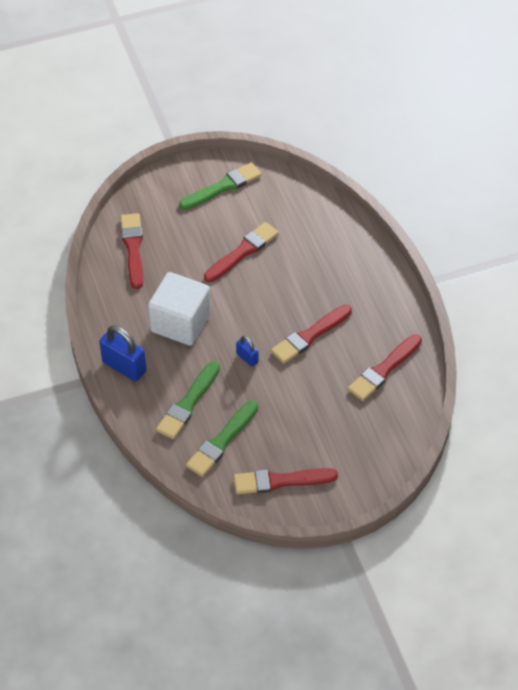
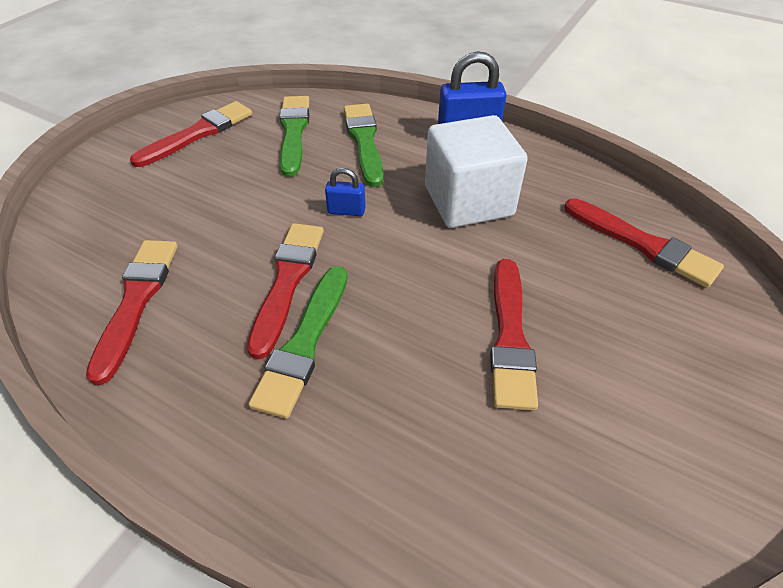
camera: 140 degrees right, 5 degrees down
(223, 187) = (689, 433): green brush -> green brush (304, 344)

